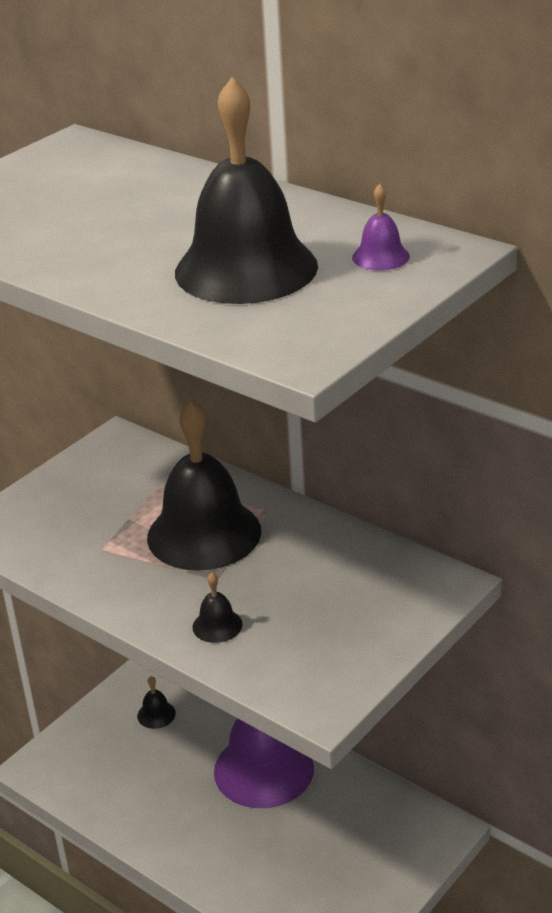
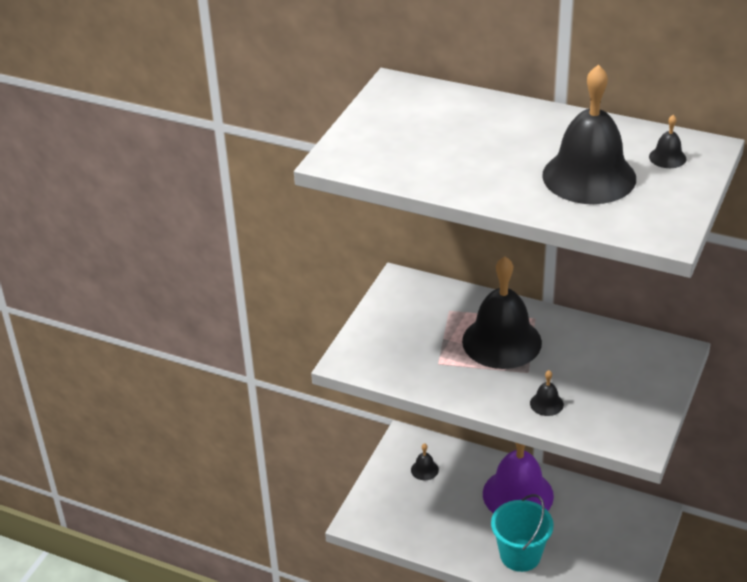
camera: 15 degrees left, 5 degrees up
(228, 853) = (520, 555): none -> turquoise bucket
(380, 257) = (667, 157): purple bell -> black bell

